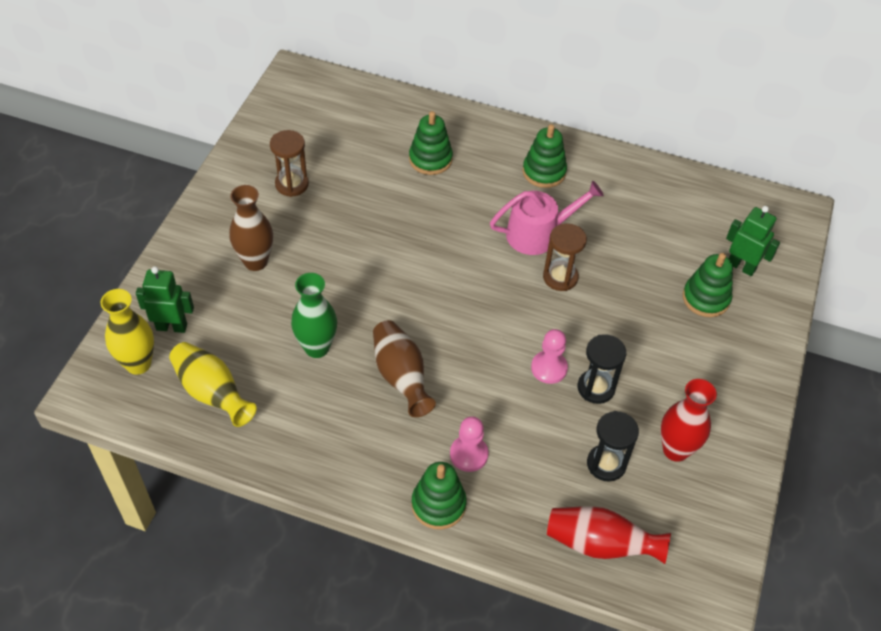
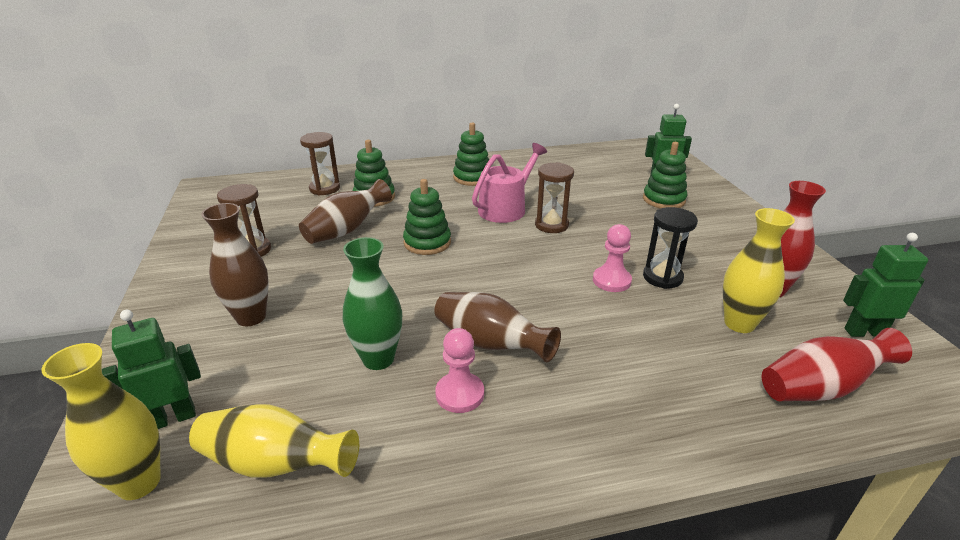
camera: 30 degrees left, 20 degrees down
(378, 195) = (346, 230): none -> brown vase
(395, 124) = (324, 188): none -> brown hourglass
(438, 504) = (647, 438): green stacking toy -> green stacking toy (427, 242)
(468, 454) = (622, 376): pink pawn -> pink pawn (460, 394)
(606, 464) = (739, 323): black hourglass -> yellow vase
(700, 528) = (864, 332): none -> green robot

